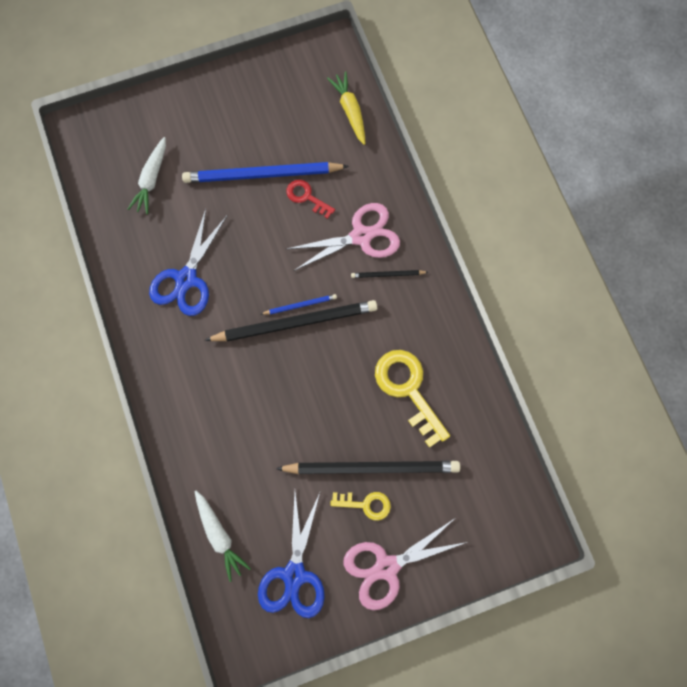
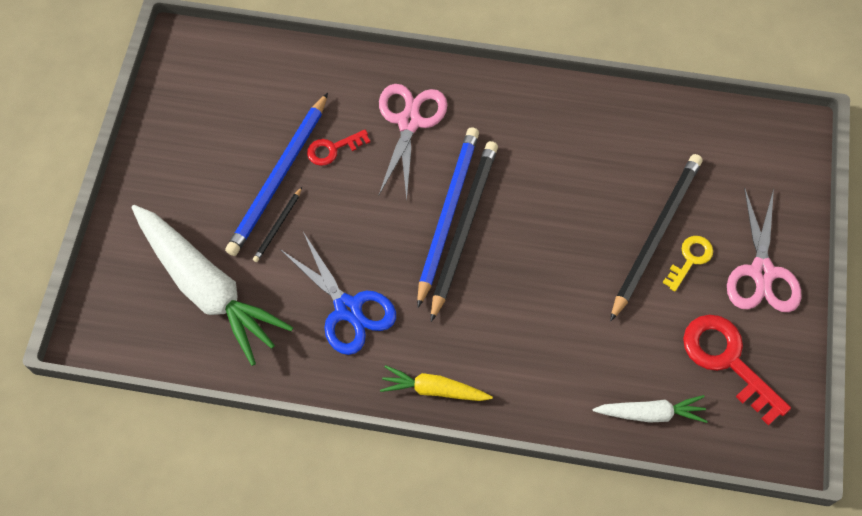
camera: 60 degrees left, 10 degrees down
(151, 179) = (207, 288): white carrot -> white carrot, size x2.00
(294, 574) = (728, 361): blue scissors -> red key
(300, 305) = (447, 214): blue pencil -> blue pencil, size x2.21
(350, 111) = (265, 62): yellow carrot -> yellow carrot (434, 389)
(387, 274) = (465, 120): black pencil -> black pencil (278, 226)
(408, 390) = (595, 163): yellow key -> none

